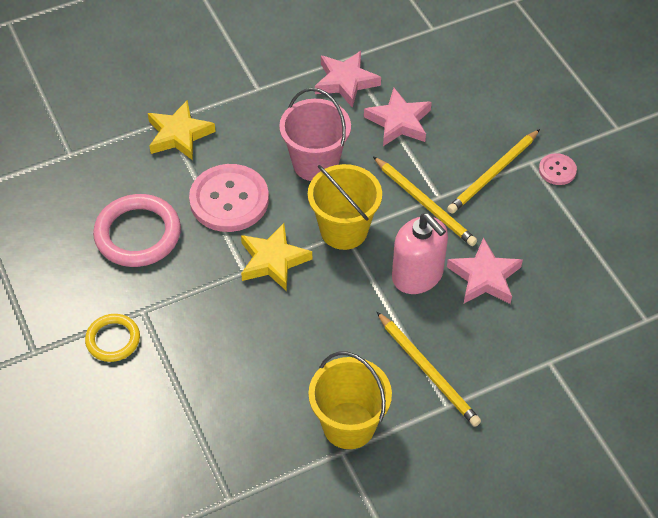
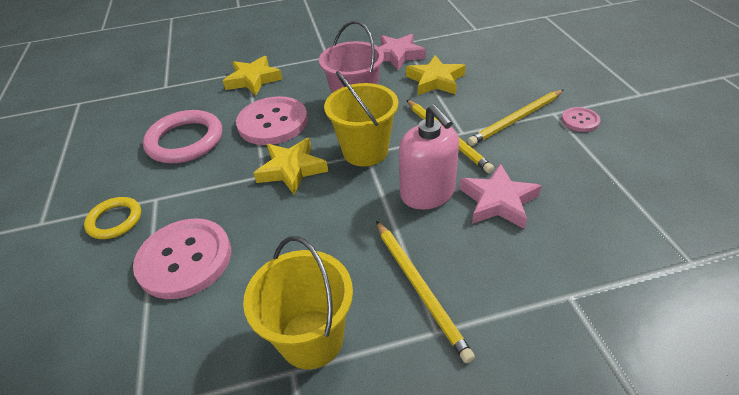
camera: 15 degrees right, 10 degrees down
(206, 371) = (185, 259): none -> pink button
(399, 122) = (435, 80): pink star -> yellow star

